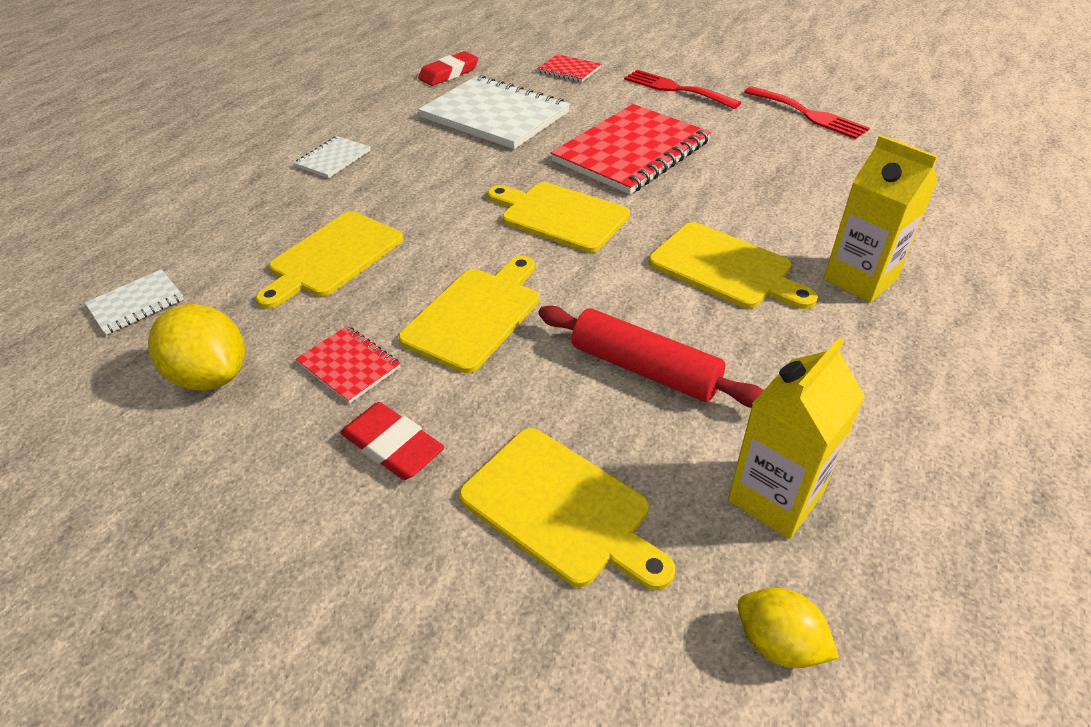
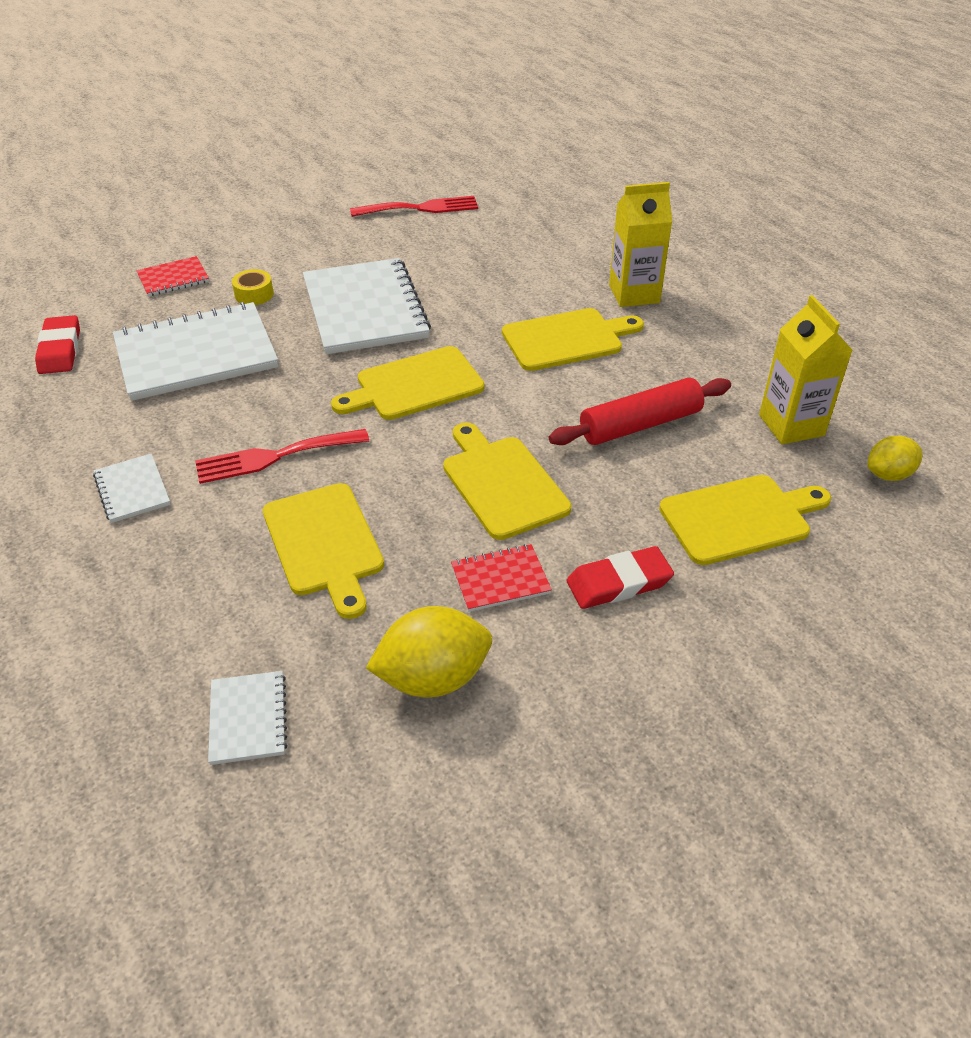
camera: 60 degrees left, 0 degrees up
(589, 103) = (254, 294): none -> yellow tape
(631, 152) = (364, 309): red notebook -> white notebook
(675, 89) = (295, 243): red fork -> red fork (274, 457)

